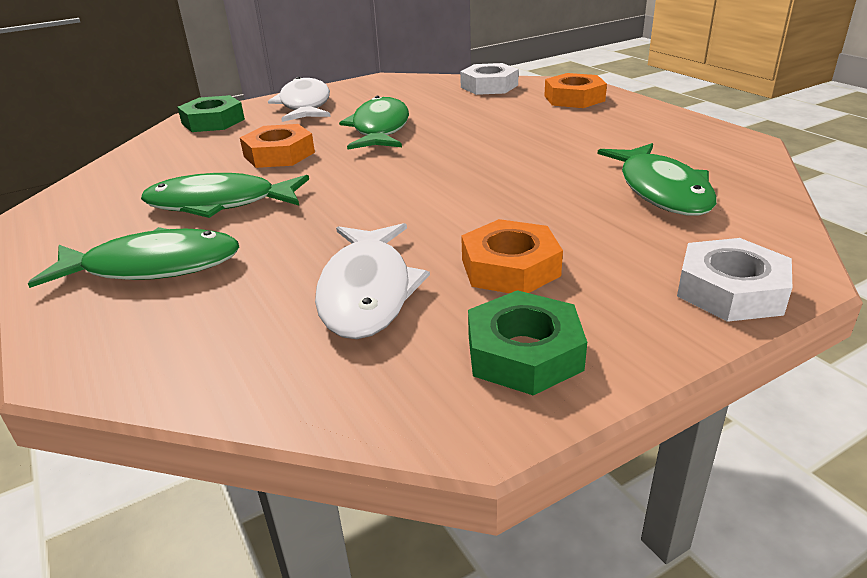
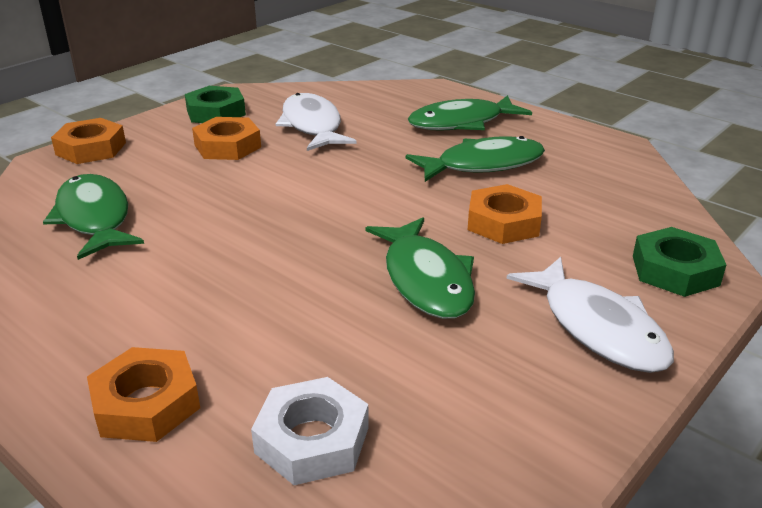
camera: 160 degrees right, 0 degrees up
(730, 290) = (91, 148): white nut -> orange nut

